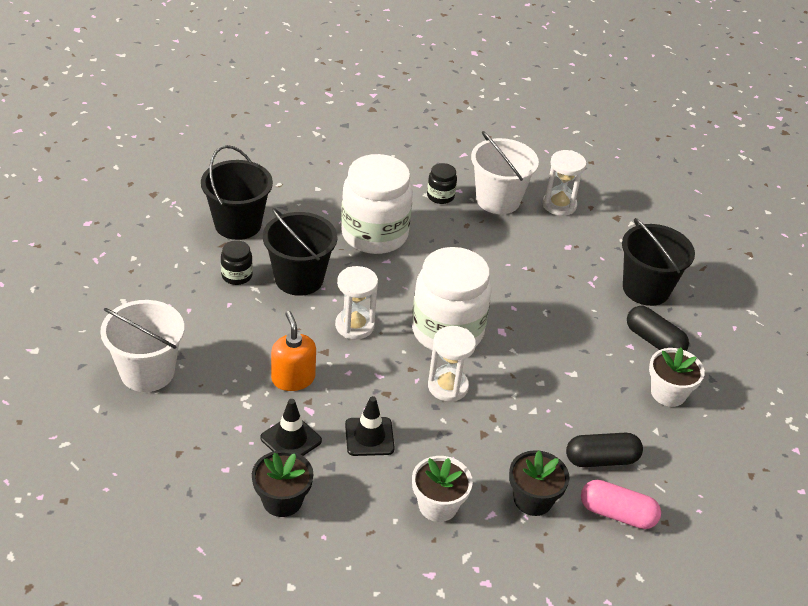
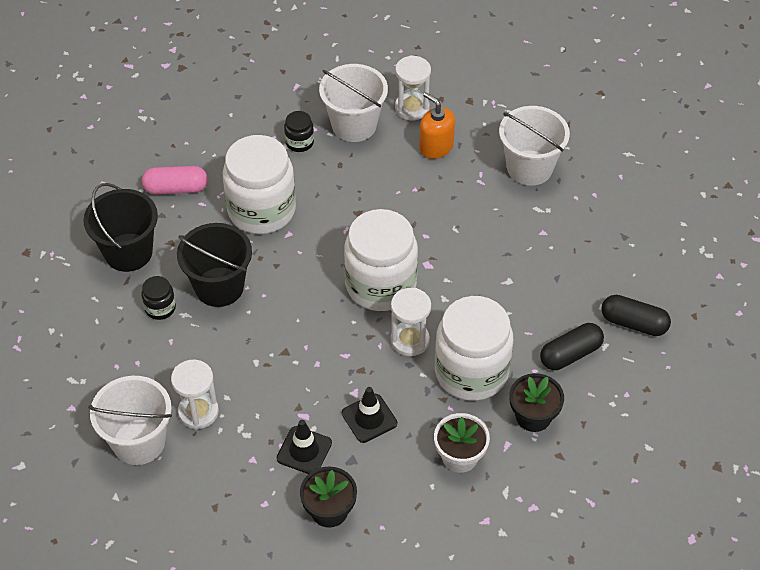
camera: 20 degrees left, 10 degrees up
(293, 378) = (272, 391): orange soap dispenser -> orange soap dispenser (436, 147)
(354, 326) = (296, 314): white hourglass -> white hourglass (198, 412)
(492, 436) = (471, 372): none -> white jar
(617, 514) = (606, 399): pink capsule -> pink capsule (176, 188)
(646, 289) = (529, 168): black bucket -> white bucket
(654, 341) = (560, 219): black capsule -> black capsule (633, 323)
(668, 393) = (595, 266): white flower pot -> none

